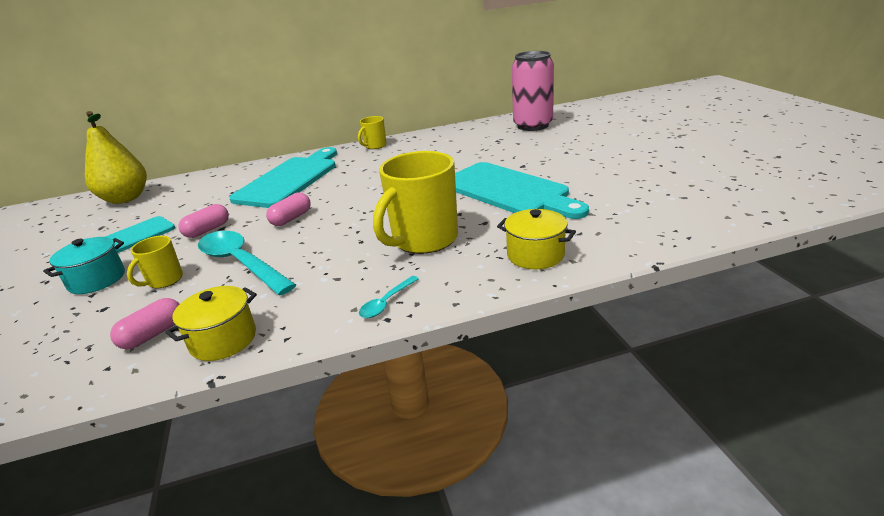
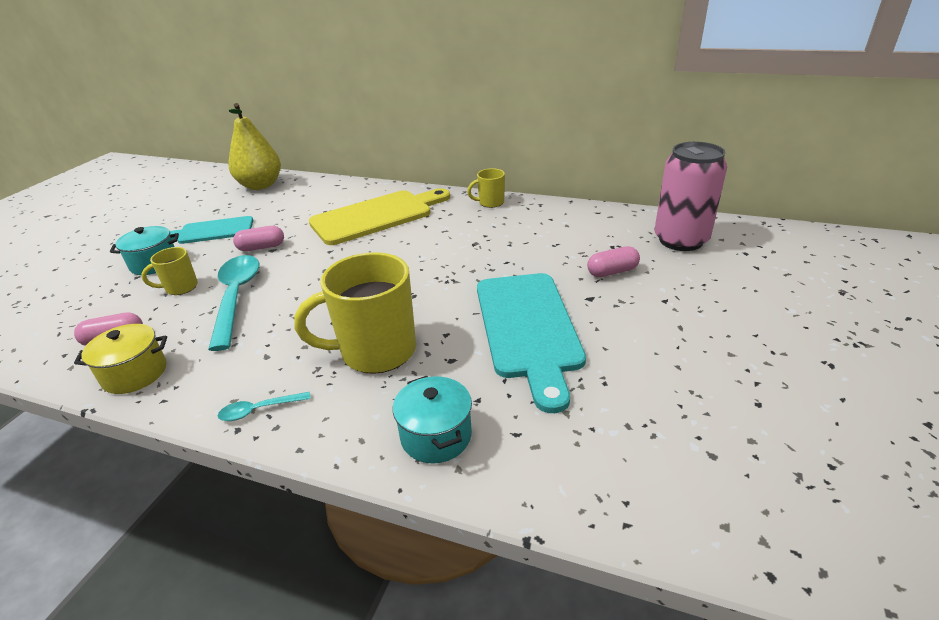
camera: 35 degrees right, 5 degrees up
(289, 180) = (376, 216): turquoise cutting board -> yellow cutting board
(291, 218) = (322, 265): pink capsule -> pink capsule (612, 272)
(535, 255) = (436, 436): yellow pot -> turquoise pot

